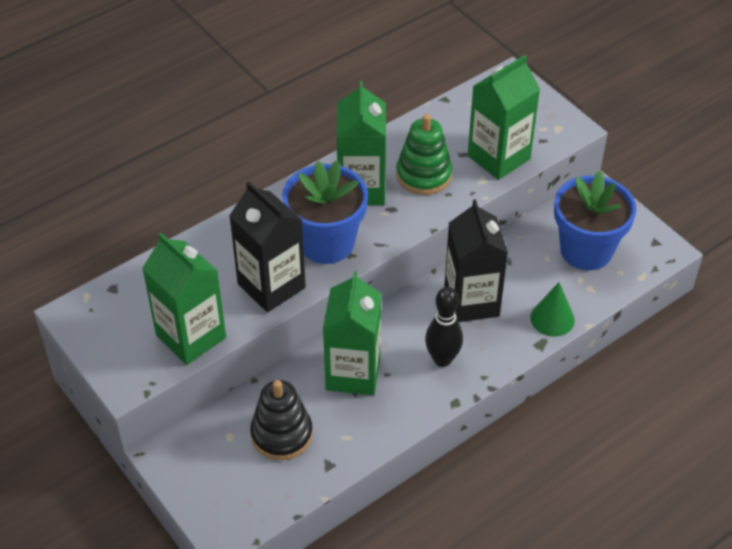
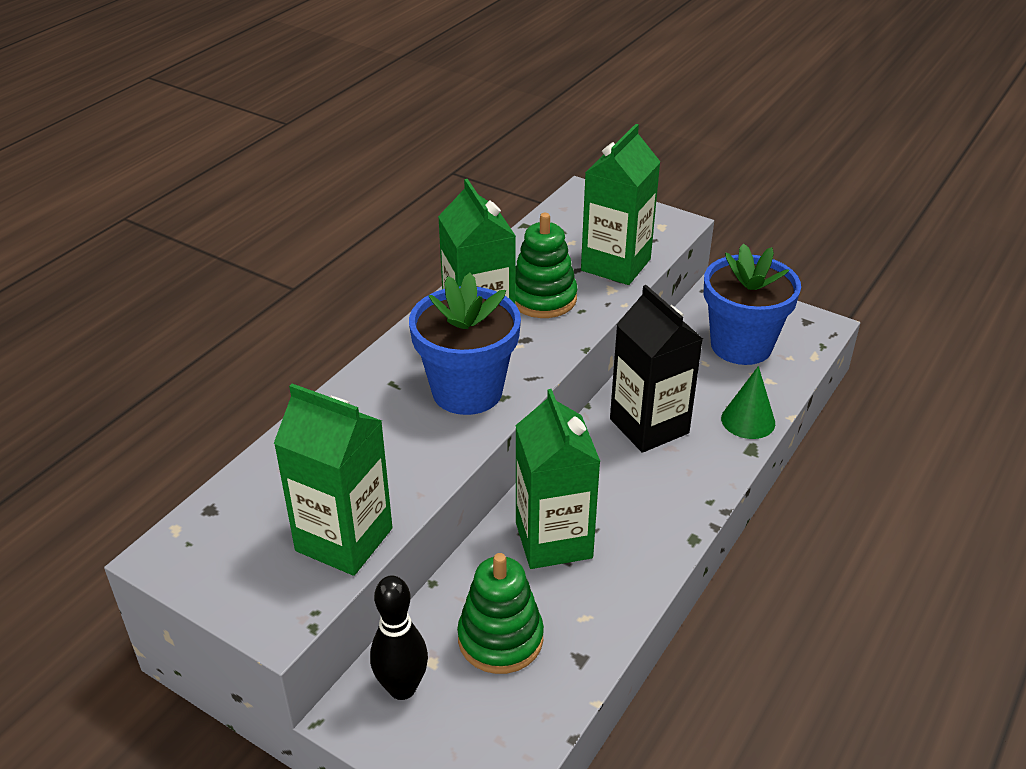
camera: 20 degrees left, 10 degrees down
(271, 286) = (422, 454): black carton -> none
(281, 434) = (500, 639): black stacking toy -> green stacking toy
(442, 359) = (651, 495): black bowling pin -> black bowling pin (402, 688)

